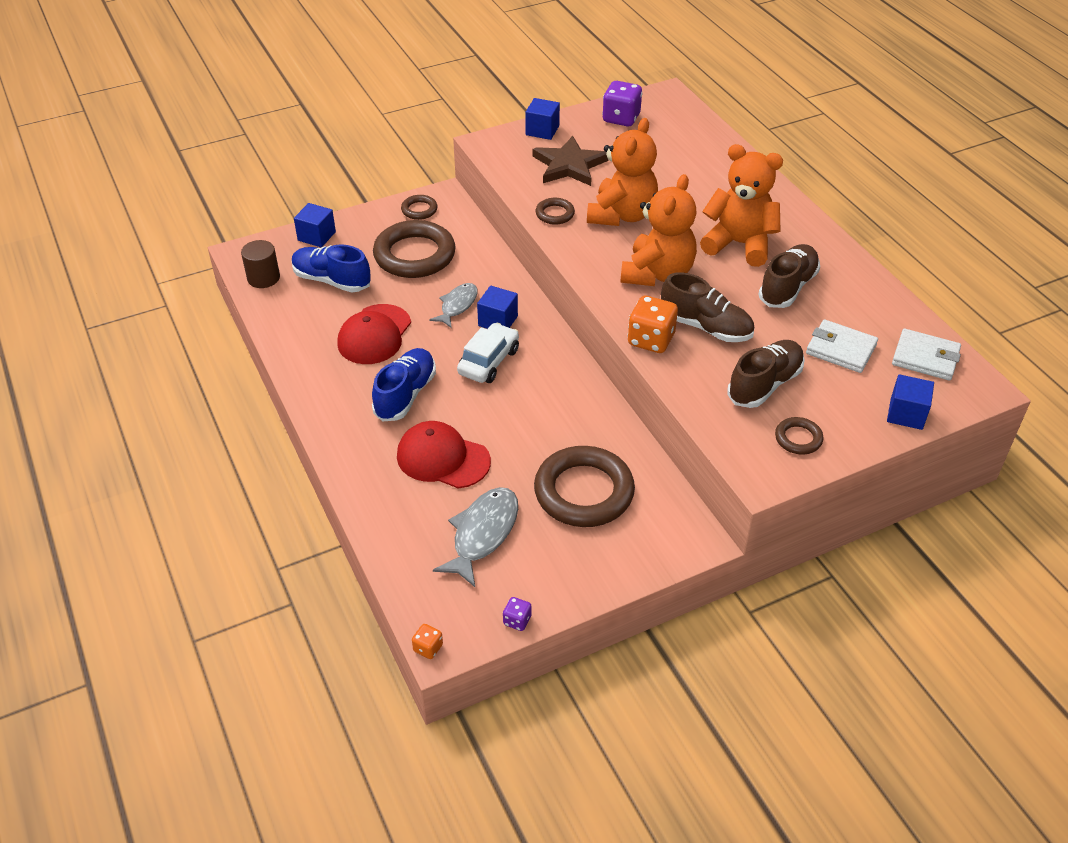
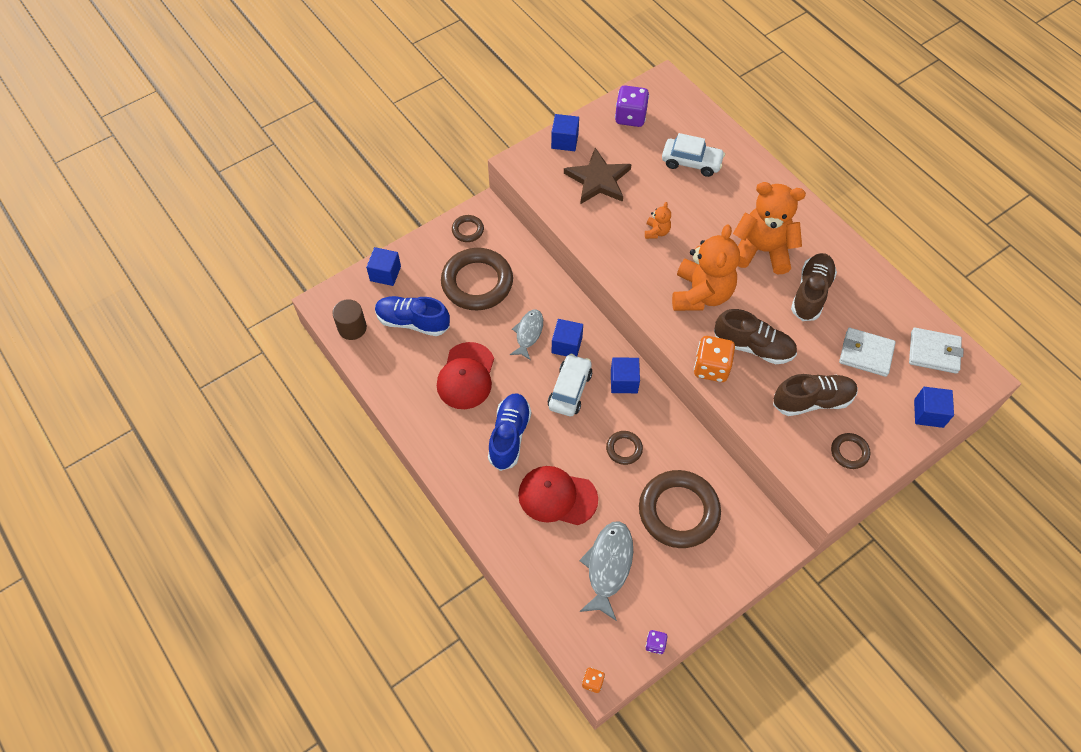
camera: 10 degrees left, 15 degrees up
(554, 361) = (624, 381): none -> blue cube
(555, 214) = (599, 239): brown ring -> brown ring (624, 449)
(622, 215) = (656, 232): orange teddy bear -> orange teddy bear, size x0.44
(678, 161) = (691, 162): none -> white car
(764, 384) = (812, 401): brown shoe -> brown shoe turned 45 degrees clockwise

